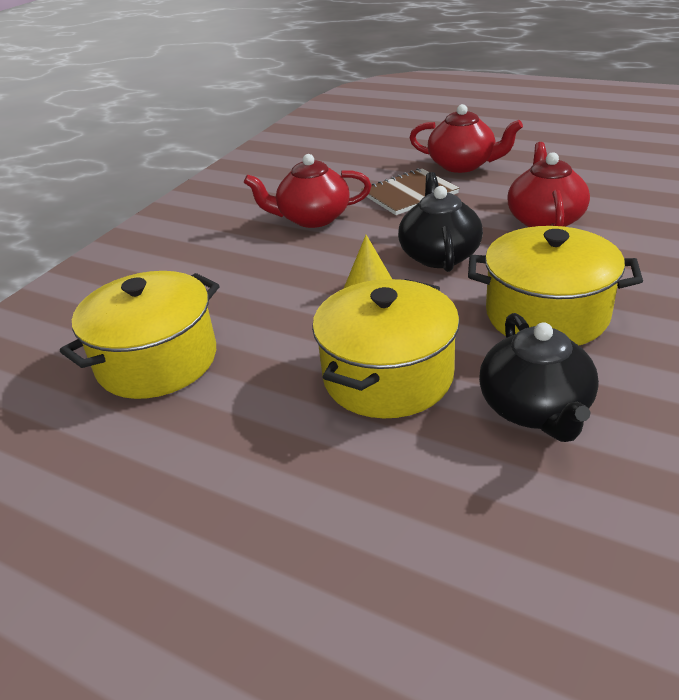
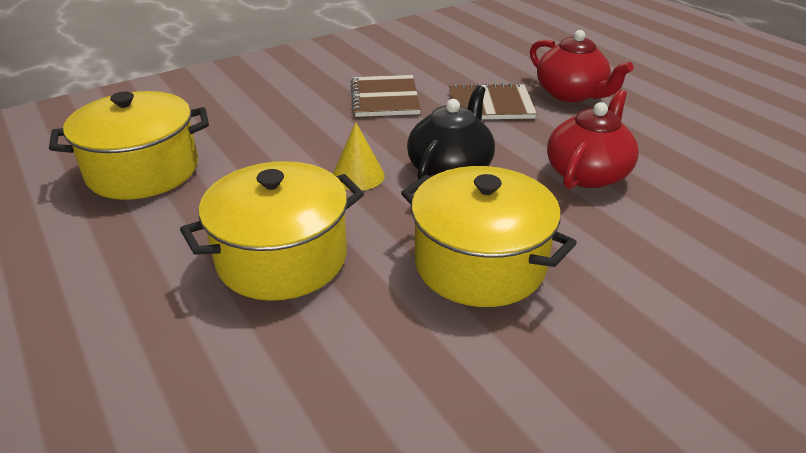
camera: 25 degrees right, 0 degrees up
(312, 218) = (385, 98): red teapot -> brown notebook
(536, 409) = (364, 346): black teapot -> none

